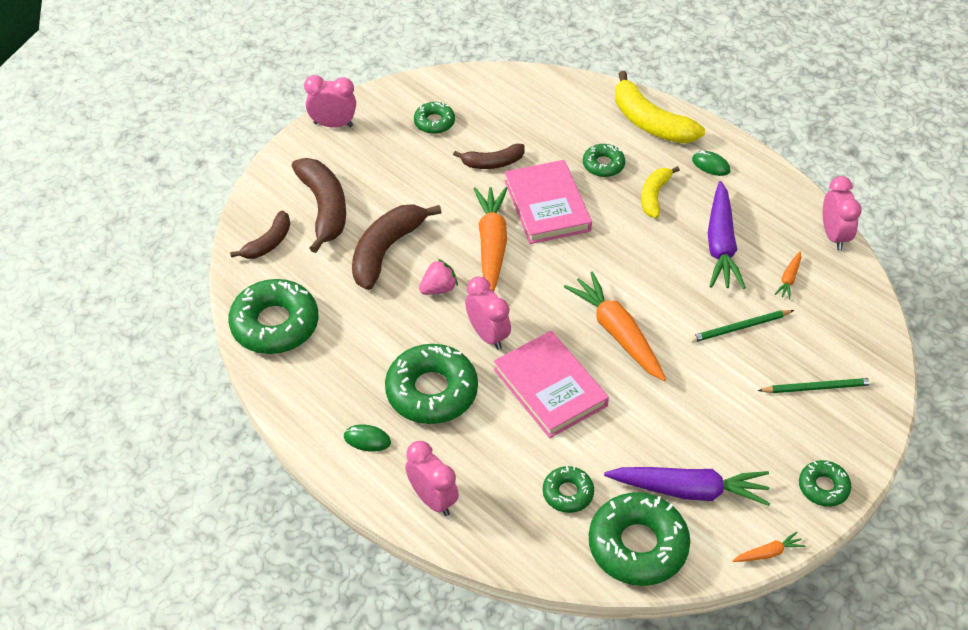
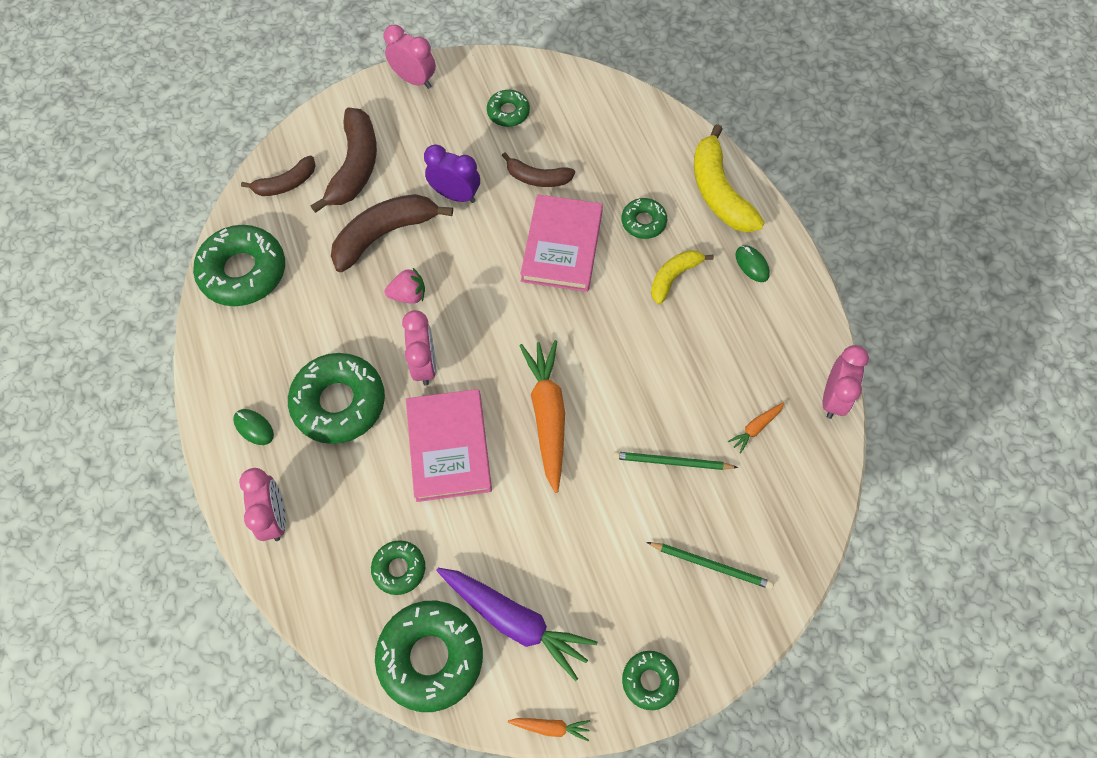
camera: 25 degrees right, 15 degrees up
(429, 199) = (455, 195): none -> purple clock
(492, 245) = (484, 268): orange carrot -> none
(721, 245) = (708, 360): purple carrot -> none

